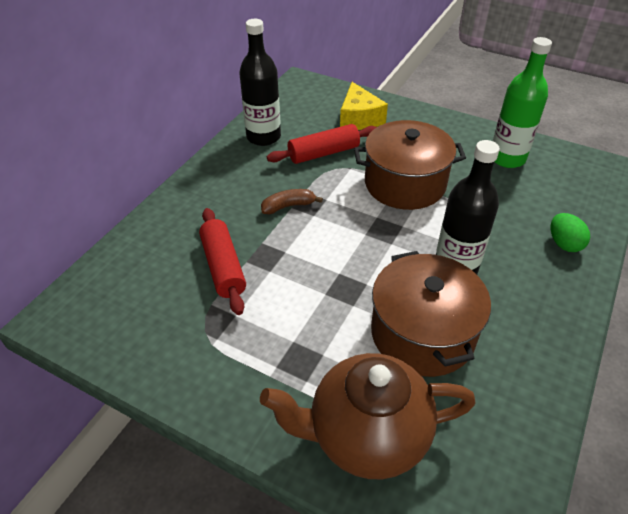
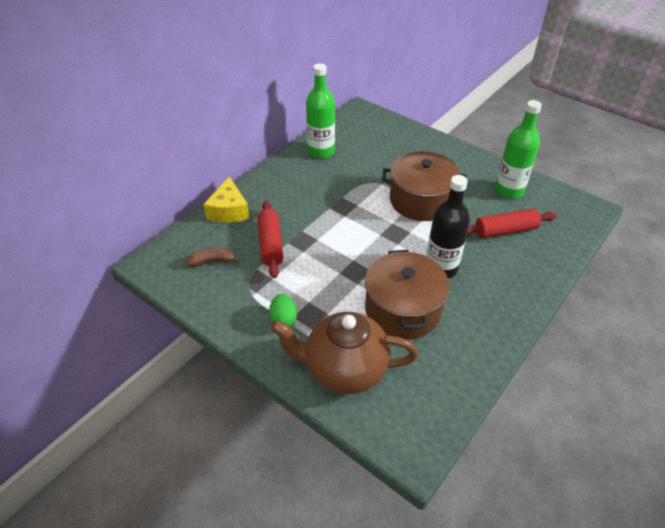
camera: 10 degrees right, 0 degrees up
(263, 137) = (321, 151): black bottle -> green bottle
(288, 206) = (327, 206): brown banana -> brown banana (212, 261)
(323, 153) = (364, 169): red rolling pin -> red rolling pin (505, 230)
(359, 118) = (399, 145): yellow cheese -> yellow cheese (229, 210)
(564, 244) = (531, 261): green egg -> green egg (283, 319)

